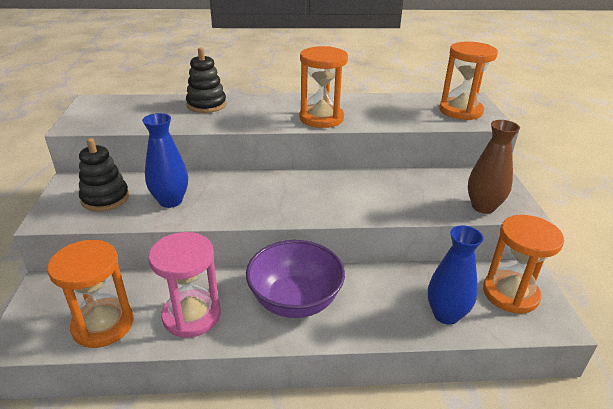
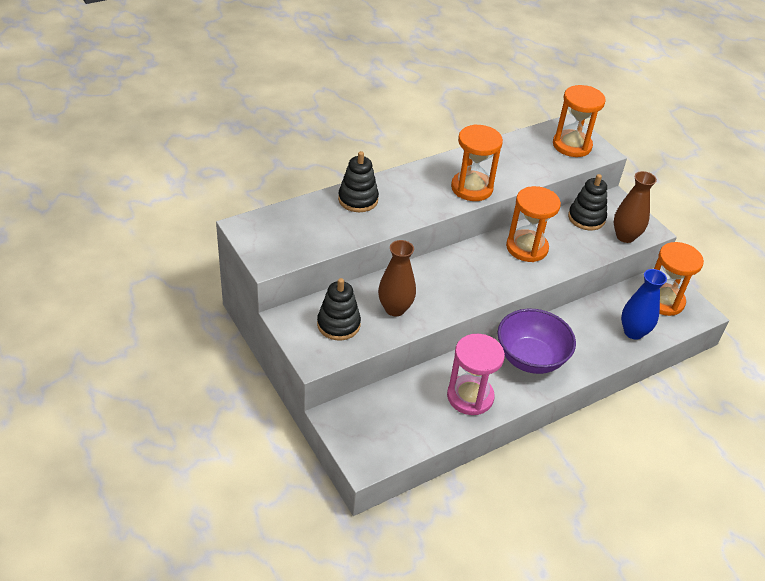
camera: 30 degrees left, 10 degrees up
(103, 324) = (415, 427): orange hourglass -> orange hourglass (527, 248)
(170, 201) = (395, 309): blue vase -> brown vase
(448, 182) = (586, 218): none -> black stacking toy

